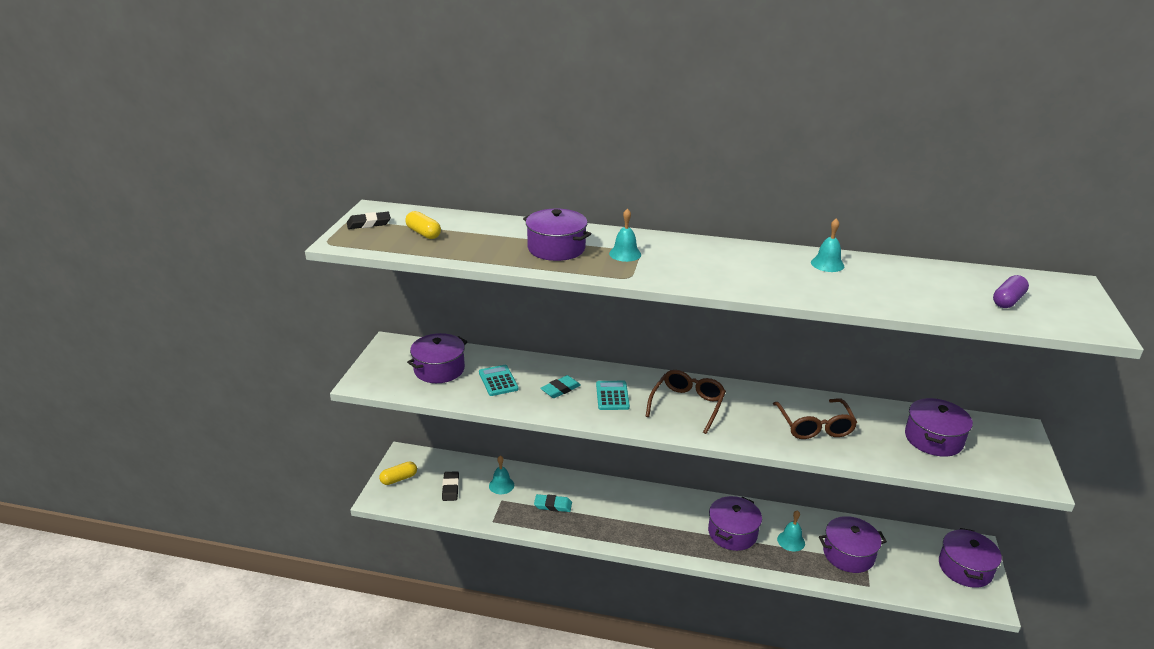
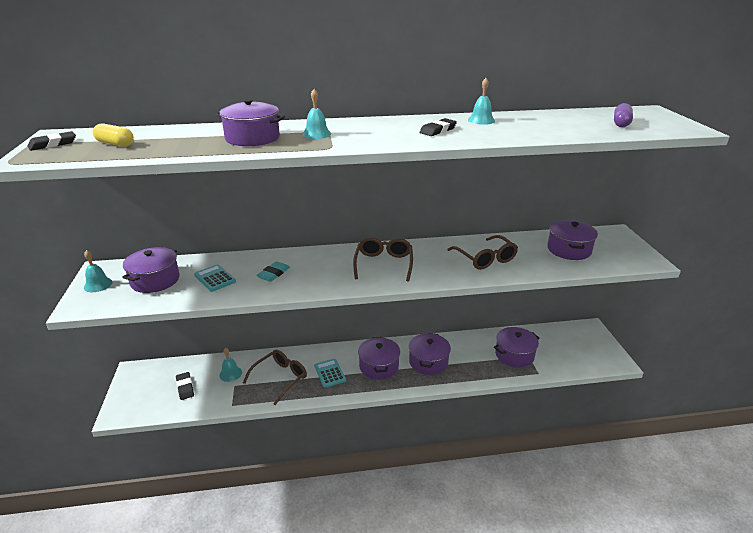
camera: 20 degrees left, 0 degrees up
(399, 479) = (133, 392): yellow capsule -> none
(553, 505) = (280, 378): turquoise eraser -> brown glasses
(612, 396) = (320, 270): turquoise calculator -> turquoise calculator (329, 373)
(763, 272) = (438, 130): none -> black eraser
(791, 541) = (472, 356): turquoise bell -> turquoise bell (98, 285)
(965, 568) = (591, 343): purple pot -> purple pot (379, 366)

